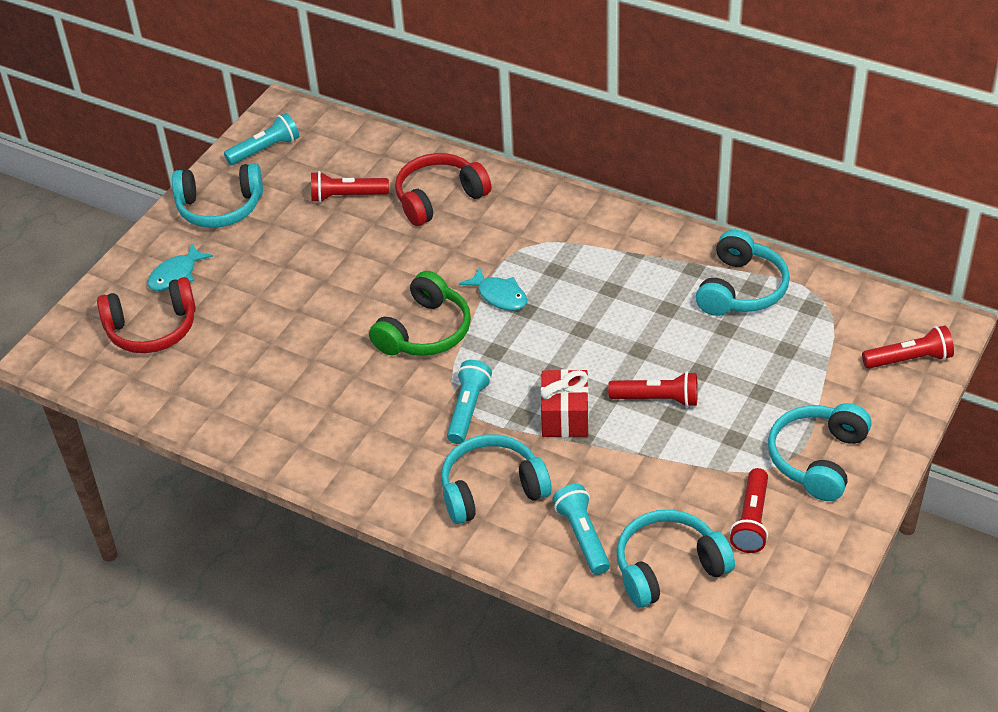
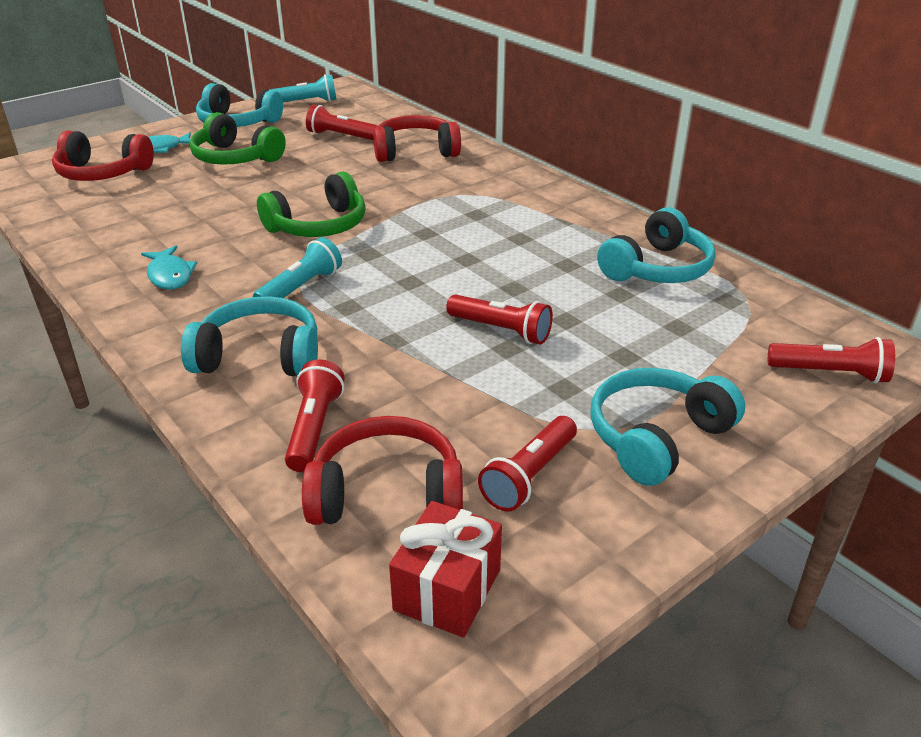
camera: 20 degrees right, 10 degrees down
(267, 263) = (235, 158): none -> green headphones
(499, 295) = (409, 218): turquoise fish -> turquoise fish (170, 275)
(565, 416) = (391, 318): red gift -> red gift (447, 590)
(583, 536) = (314, 428): turquoise flashlight -> red flashlight
(668, 568) = (387, 493): turquoise headphones -> red headphones

